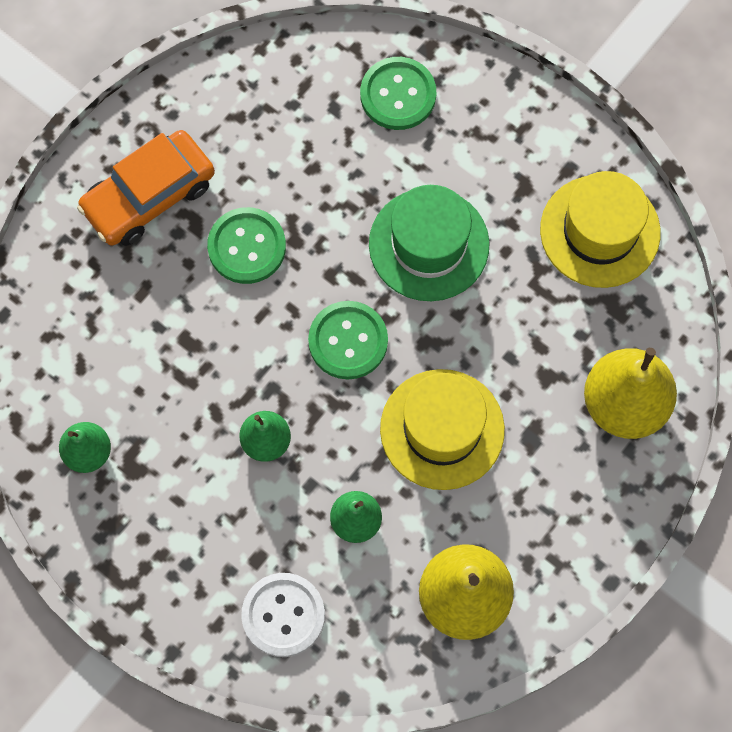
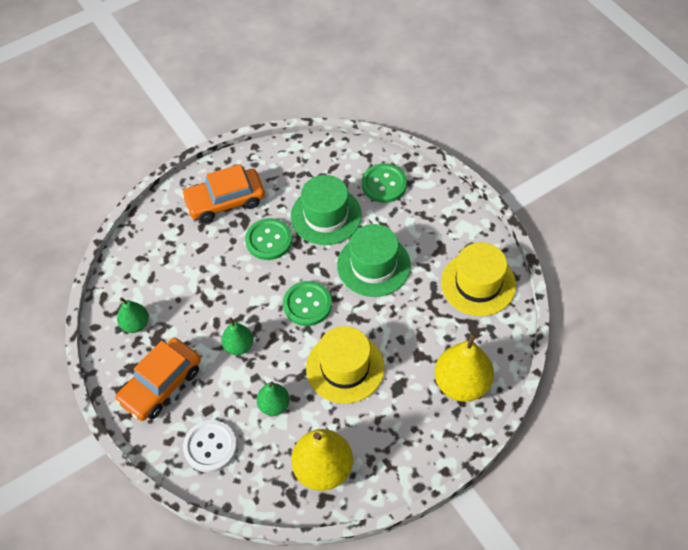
camera: 20 degrees right, 15 degrees down
(169, 540) = (161, 385): none -> orange car
(323, 177) = (326, 215): none -> green hat

